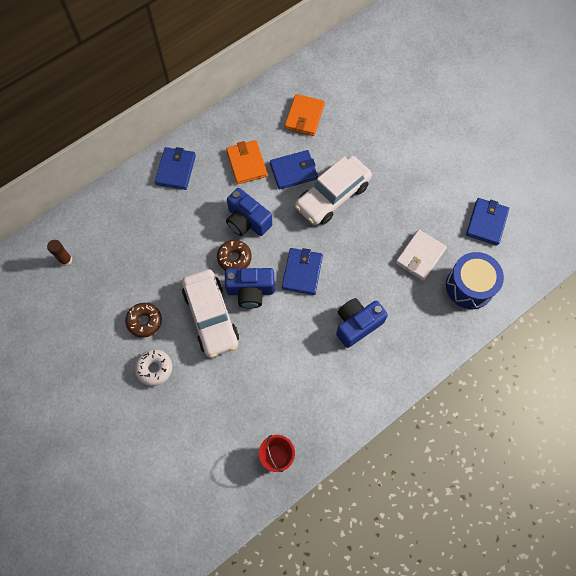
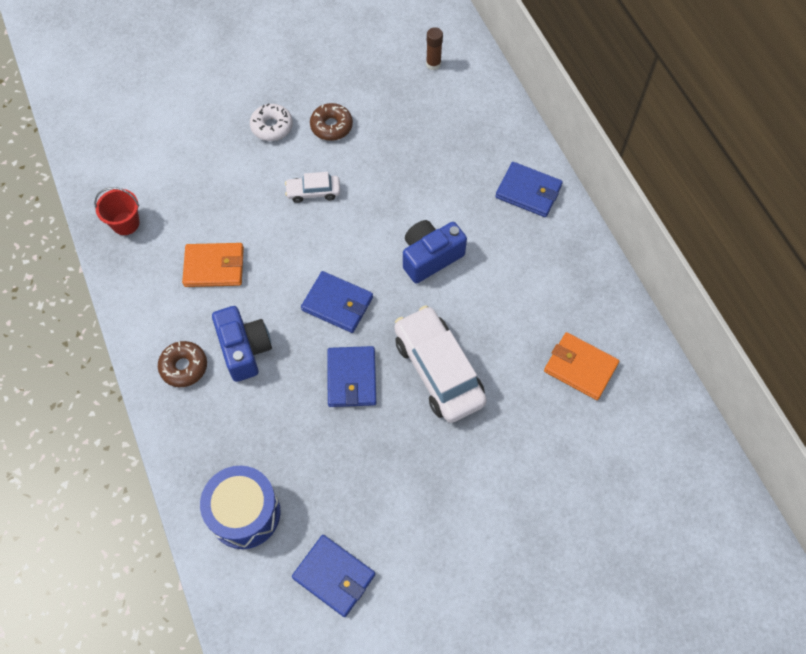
camera: 105 degrees right, 5 degrees down
(211, 317) = (313, 192): white car -> white car, size x0.50
(234, 258) = (382, 232): brown donut -> brown donut (184, 367)
(247, 163) = (518, 275): orange wallet -> orange wallet (214, 267)
(250, 291) = (332, 240): blue camera -> none
(293, 171) = (491, 330): blue wallet -> blue wallet (351, 378)
(420, 256) = (312, 460): white wallet -> none

